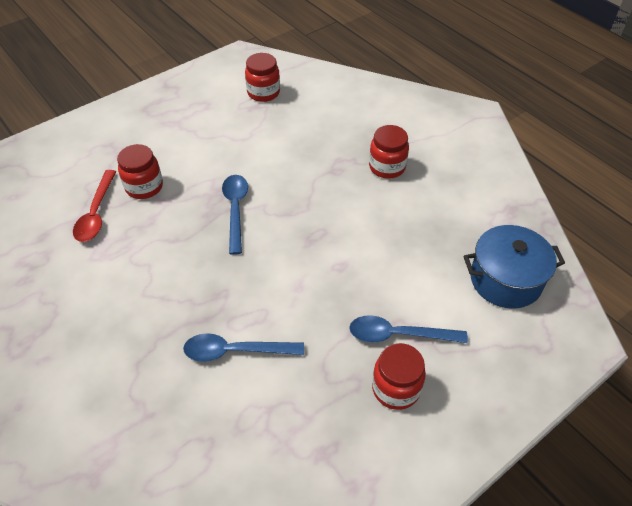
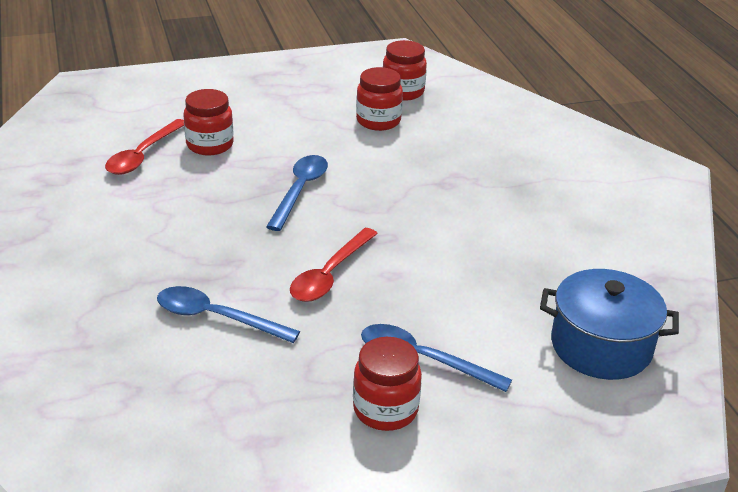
camera: 20 degrees right, 15 degrees down
(297, 281) = (330, 274): none -> red spoon
(387, 167) = (513, 196): red jar -> red jar (378, 121)

